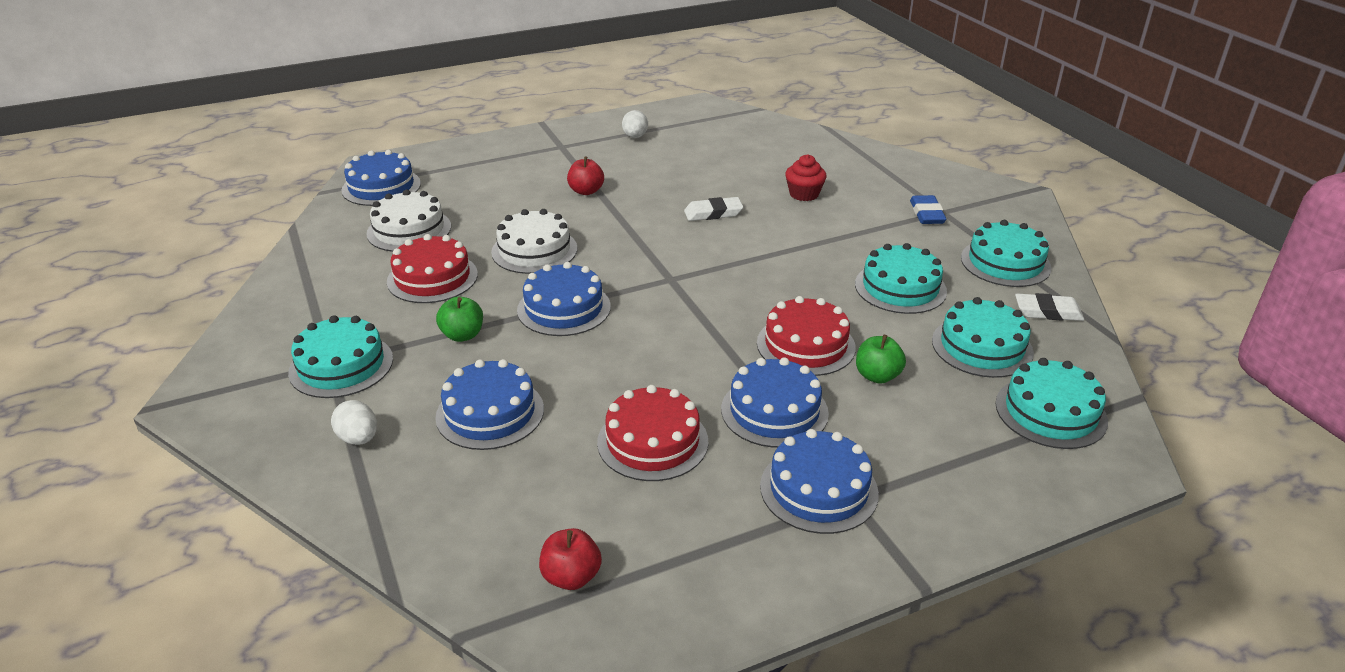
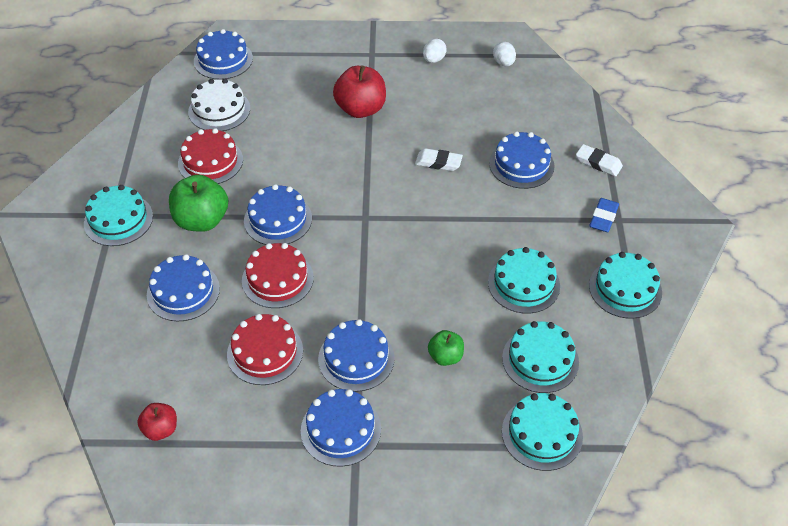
camera: 25 degrees right, 15 degrees up
(358, 438) = (100, 282): white egg -> white egg (503, 63)
(462, 335) = (202, 220): green apple -> green apple, size x1.79
(534, 250) = (290, 158): white cake -> none
(586, 191) = (361, 109): red apple -> red apple, size x1.79
(804, 194) = (521, 164): red cupcake -> blue cake
(805, 345) = (416, 311): red cake -> red cake (277, 279)
(1048, 312) = (617, 347): white eraser -> white eraser (598, 163)

